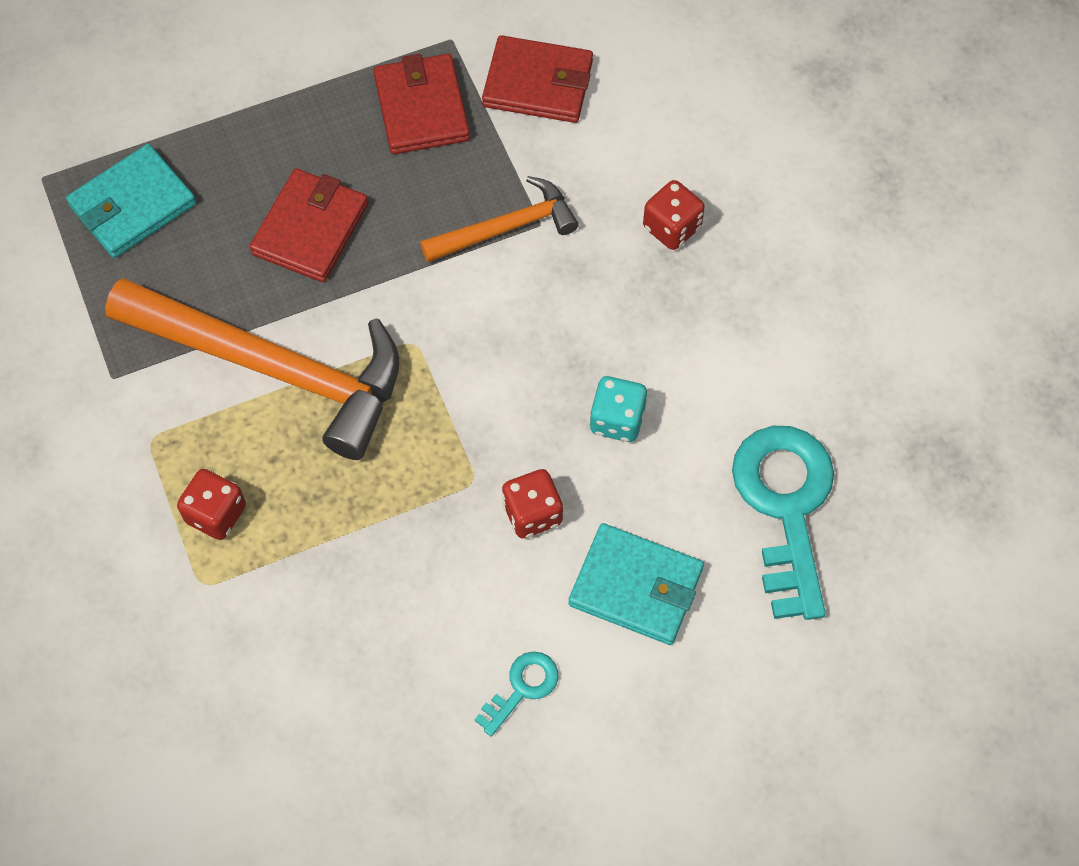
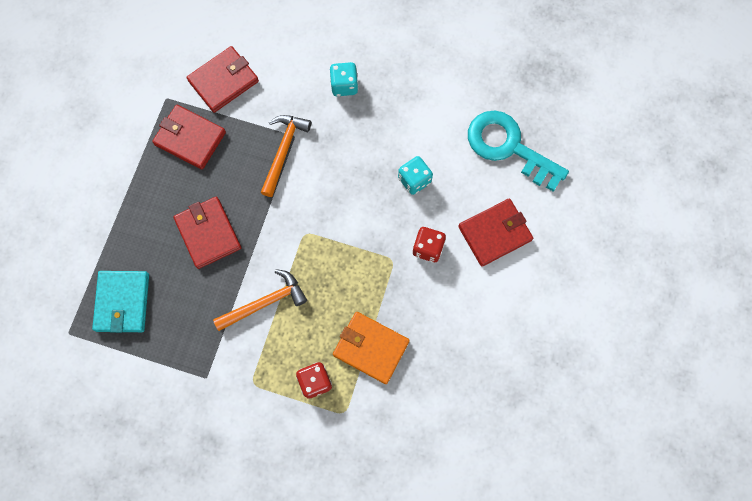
camera: 50 degrees left, 10 degrees up
(274, 368) = (265, 302): orange hammer -> orange hammer, size x0.53
(322, 549) = (371, 348): none -> orange wallet
(522, 688) = (502, 314): turquoise key -> none
(635, 587) = (495, 233): turquoise wallet -> red wallet
(672, 227) = (344, 85): red dice -> turquoise dice

